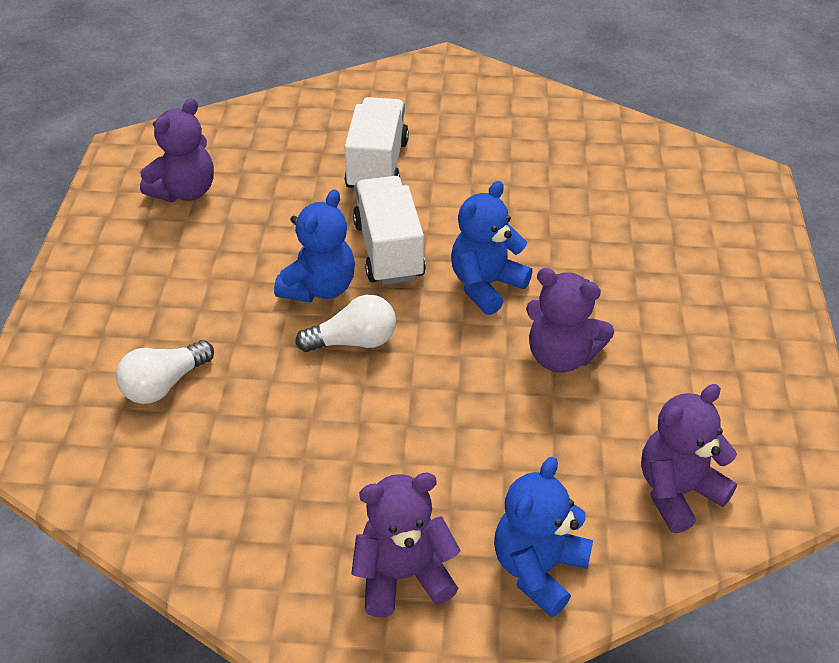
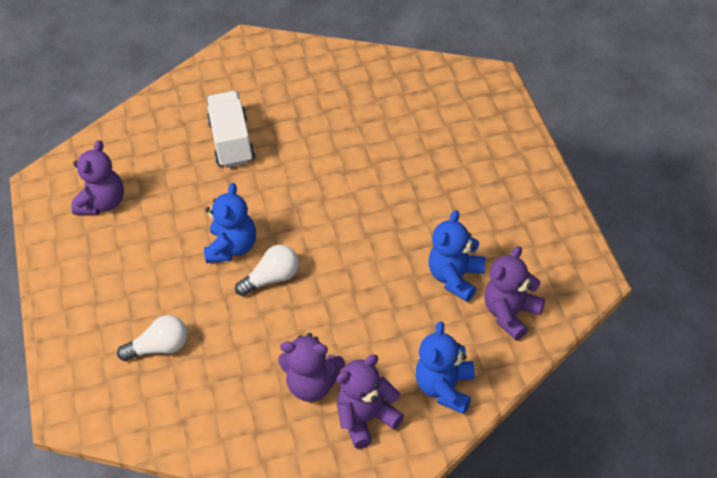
camera: 15 degrees left, 5 degrees up
(164, 384) = (159, 347): white light bulb -> white light bulb turned 135 degrees counterclockwise
(388, 250) = (268, 205): white truck -> none
(486, 285) = (343, 212): blue teddy bear -> blue teddy bear (456, 278)
(561, 356) = (410, 247): purple teddy bear -> purple teddy bear (313, 385)

